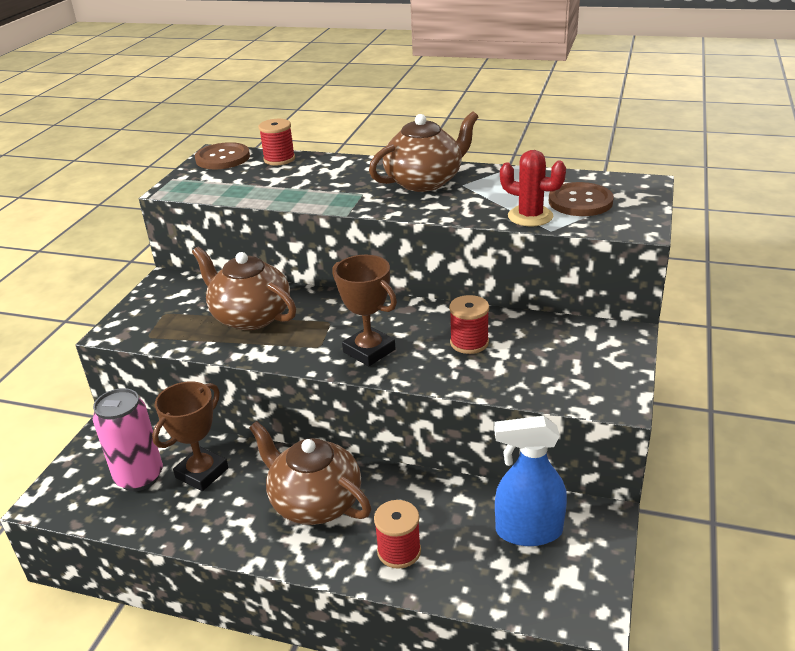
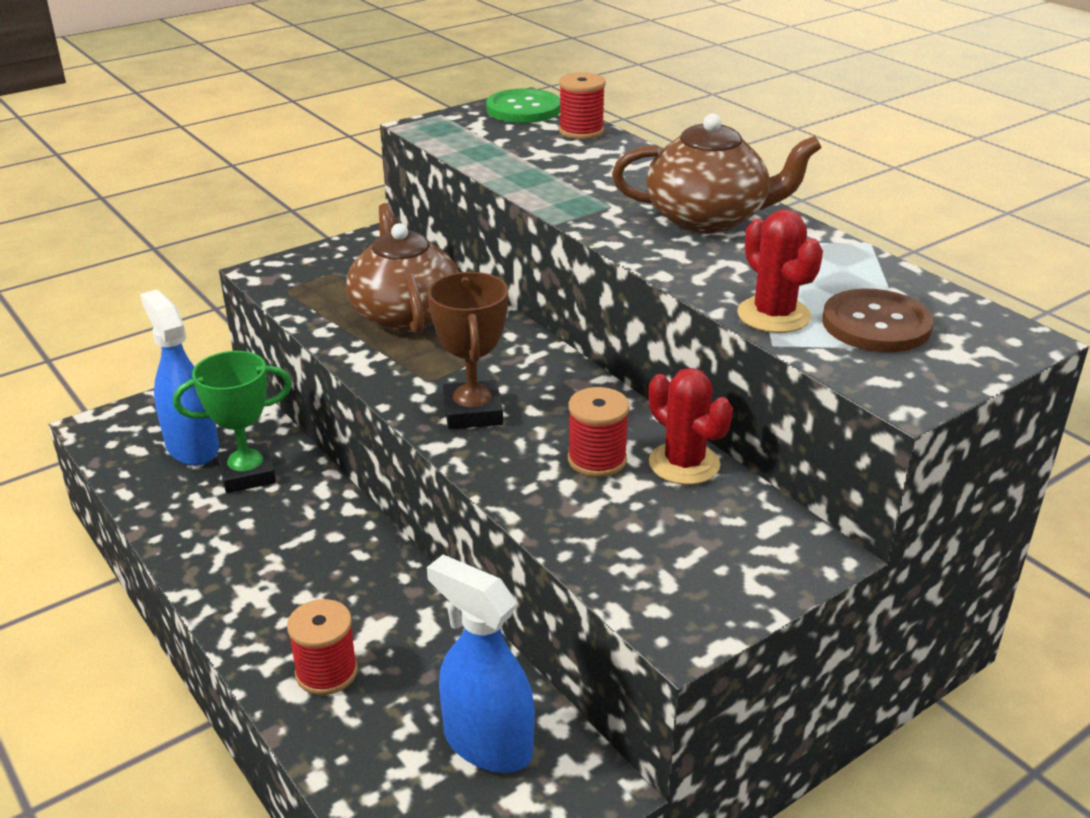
camera: 35 degrees right, 0 degrees up
(139, 477) = (192, 447): pink can -> blue spray bottle
(202, 473) = (247, 474): brown trophy -> green trophy
(223, 158) = (523, 109): brown button -> green button
(314, 502) = (310, 567): brown teapot -> none
(513, 323) = (684, 464): none -> red cactus

